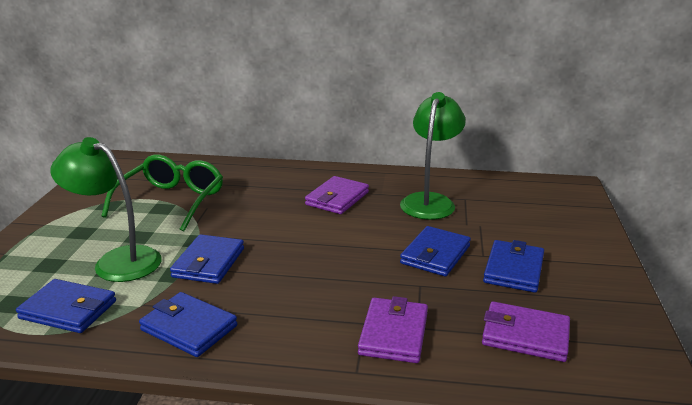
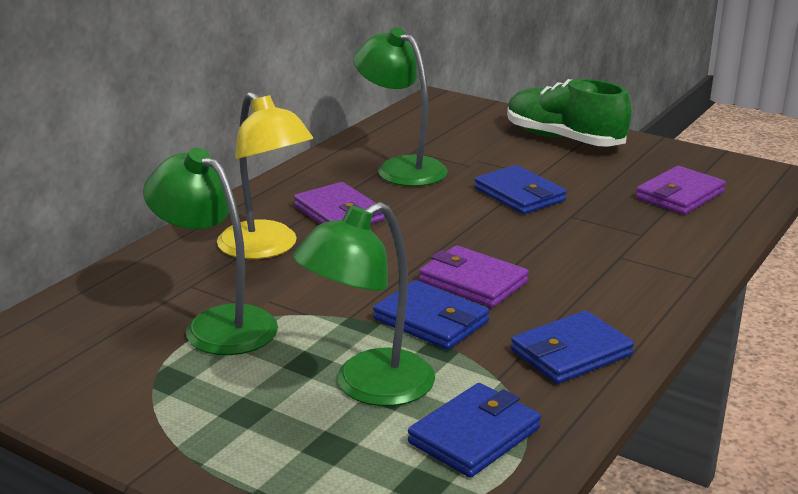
camera: 65 degrees left, 0 degrees up
(172, 201) = (217, 324): green glasses -> green lamp
(270, 190) = (266, 248): none -> yellow lamp
(393, 334) = (646, 247): purple wallet -> purple wallet (473, 282)
(513, 269) = (574, 170): blue wallet -> none
(572, 252) = (563, 139): none -> green shoe

